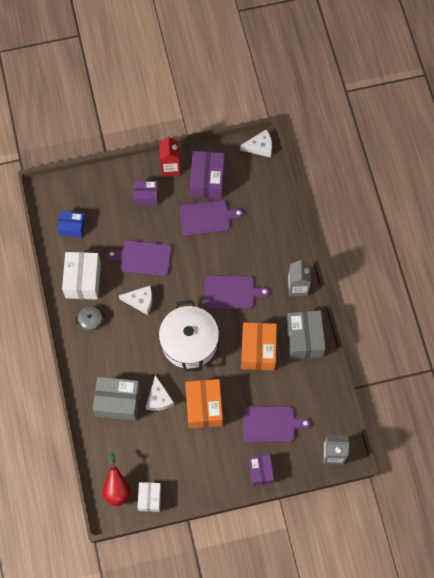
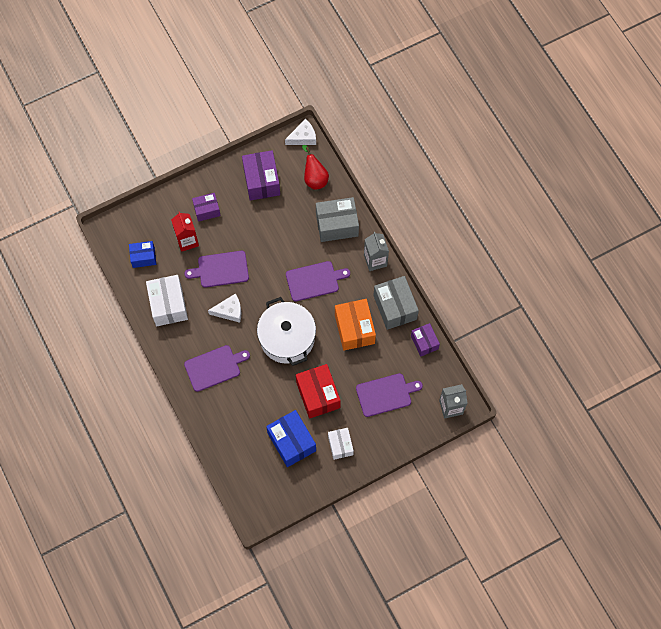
camera: 15 degrees left, 0 degrees up
(91, 321) = (187, 341): grey pot -> none
(117, 488) = (256, 492): red pear -> red pear (314, 178)
(118, 402) = (234, 411): grey box -> grey box (337, 225)
(149, 498) = (290, 493): white box -> white box (340, 445)
(159, 398) = (273, 398): white cheese -> none
(165, 447) = (291, 442): none -> blue box
(170, 167) = (223, 177): red carton -> red carton (187, 241)
(204, 407) = (318, 395): orange box -> red box
(207, 217) = (271, 216): purple cutting board -> purple cutting board (214, 367)
(260, 471) = (388, 441): purple box -> purple box (424, 342)

